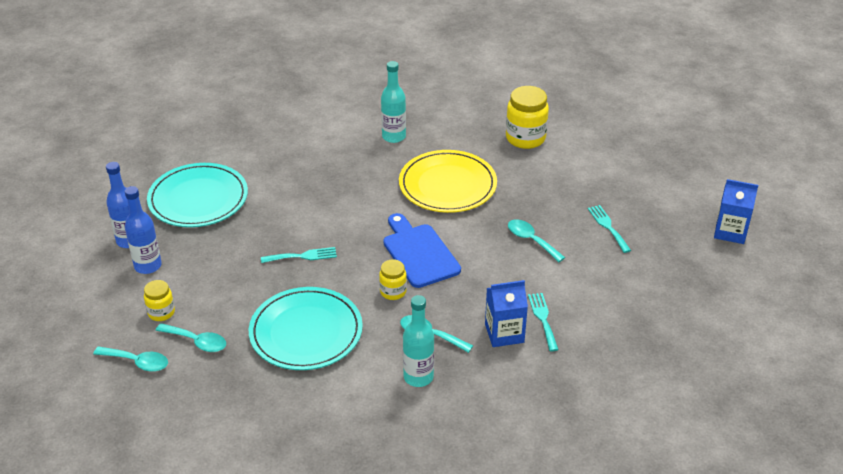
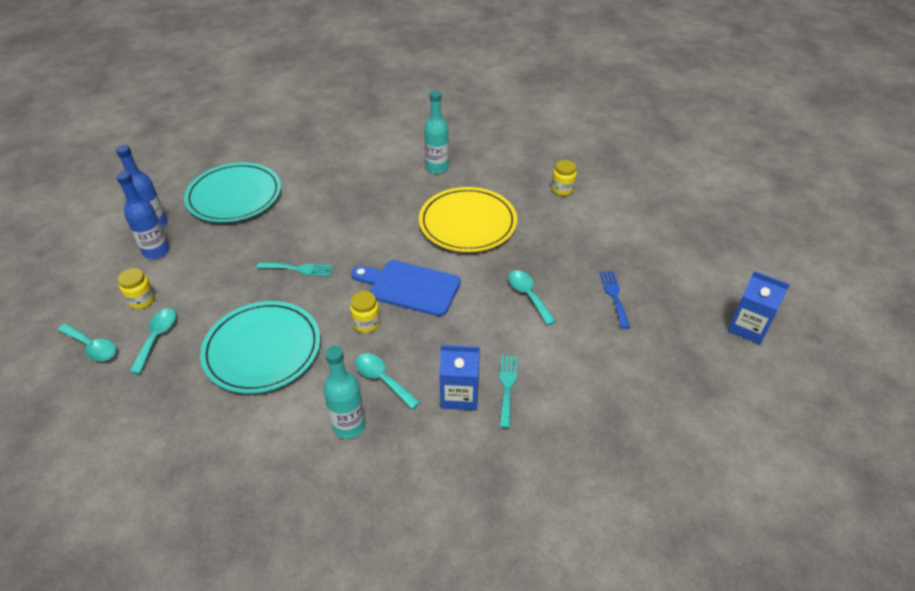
camera: 15 degrees right, 5 degrees up
(197, 342) = (157, 337): turquoise spoon -> turquoise spoon turned 120 degrees counterclockwise
(419, 253) = (410, 287): blue cutting board -> blue cutting board turned 60 degrees counterclockwise
(525, 138) = (562, 189): yellow jar -> yellow jar, size x0.56
(608, 227) = (614, 296): turquoise fork -> blue fork

